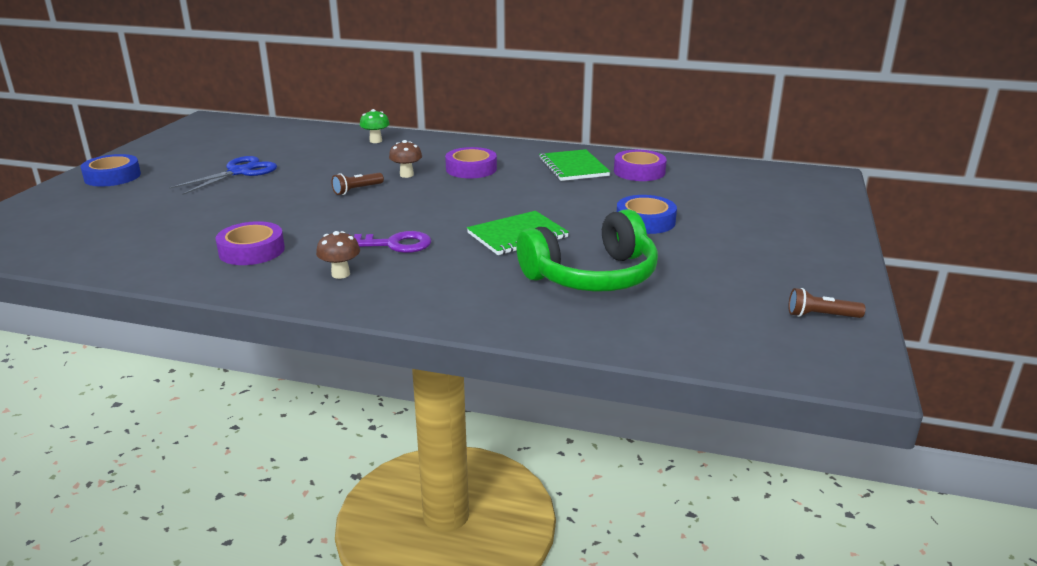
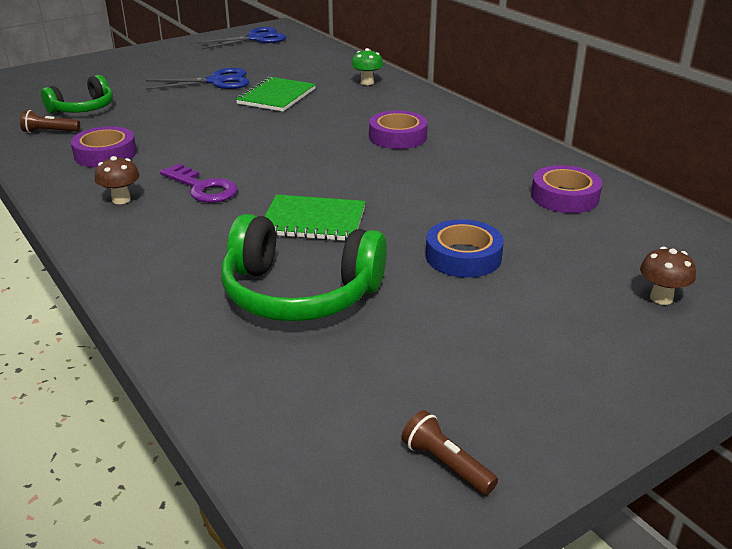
camera: 40 degrees right, 5 degrees up
(112, 176) = (135, 60): blue tape -> none
(146, 226) = (83, 108): none -> green headphones
(206, 132) = (256, 39): none -> blue scissors
(357, 190) = (268, 126): brown flashlight -> brown flashlight (50, 132)
(406, 175) = (332, 124): brown mushroom -> brown mushroom (661, 298)
(573, 167) = (500, 167): green notebook -> green notebook (276, 96)

